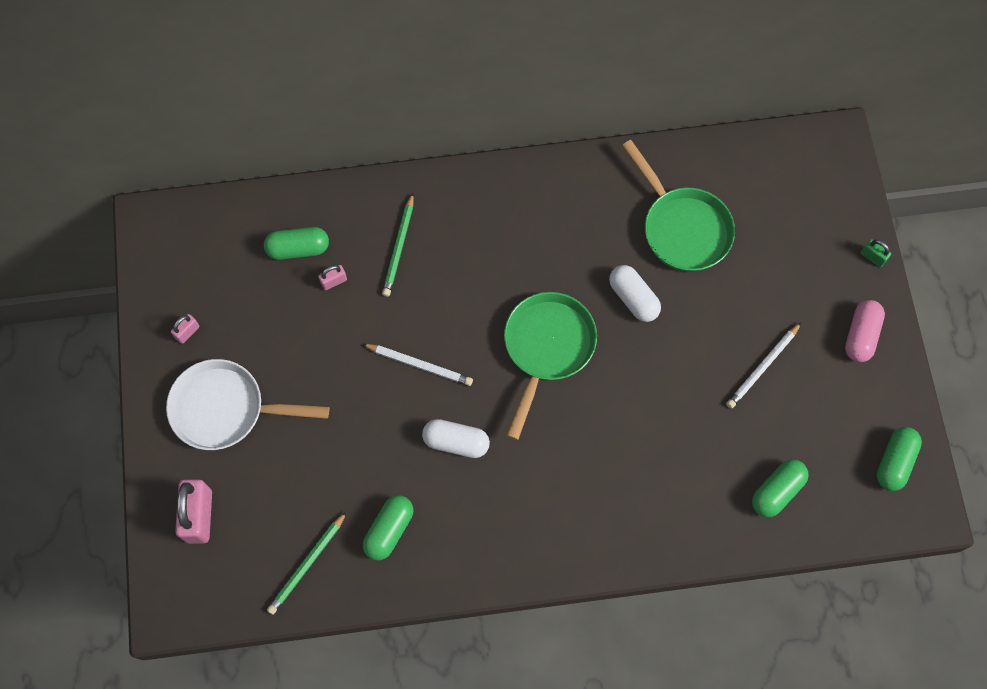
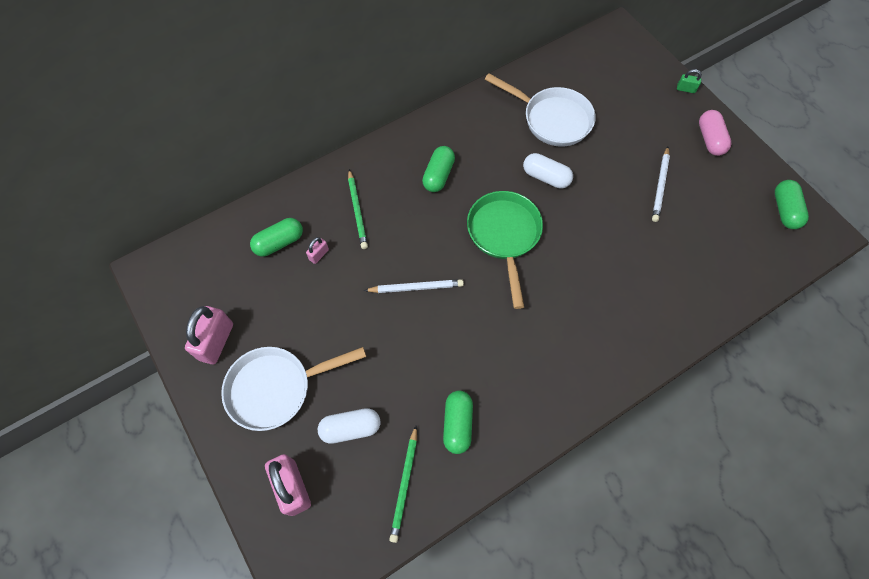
camera: 25 degrees left, 5 degrees down
(187, 332) = (216, 341): pink padlock -> pink padlock, size x2.06
(456, 442) = (474, 332): white capsule -> white capsule (351, 428)
(682, 228) = (552, 119): green pan -> white pan
(777, 491) = (722, 264): green capsule -> green capsule (438, 175)

